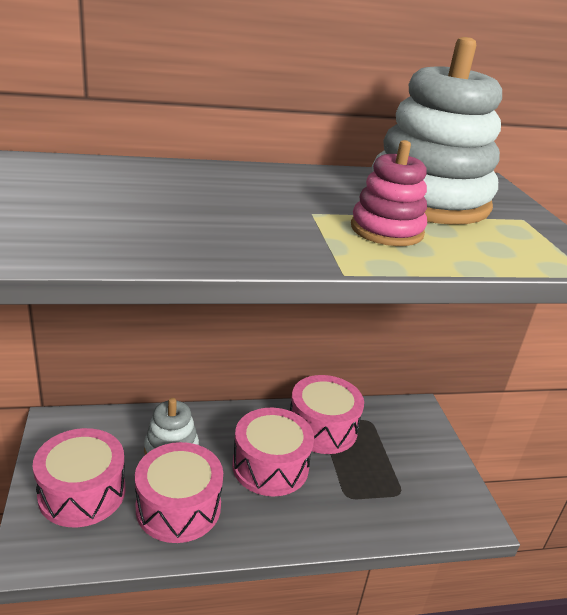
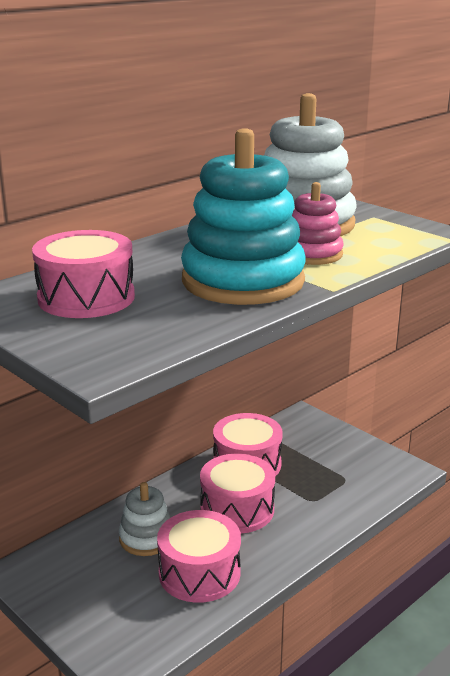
camera: 30 degrees left, 5 degrees down
(82, 492) = (109, 605): pink drum -> pink drum (86, 297)
(266, 228) = (243, 281): none -> turquoise stacking toy

